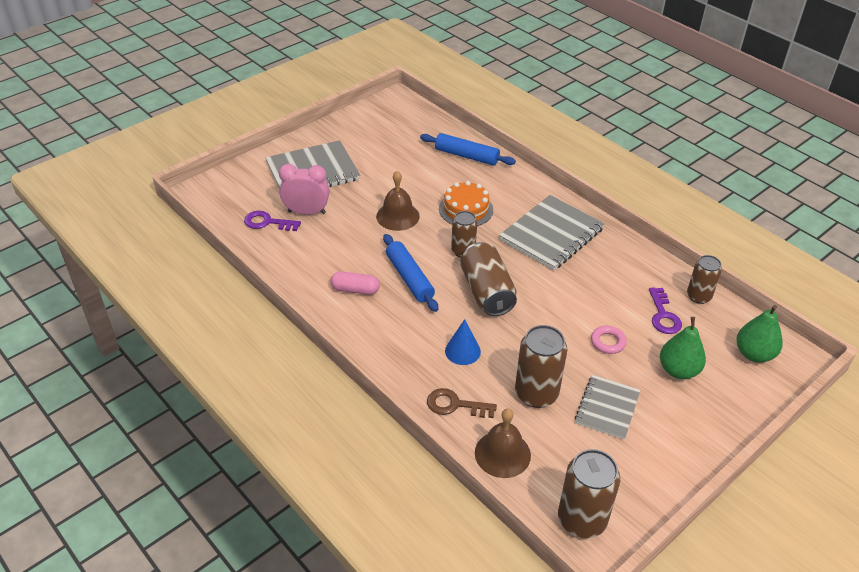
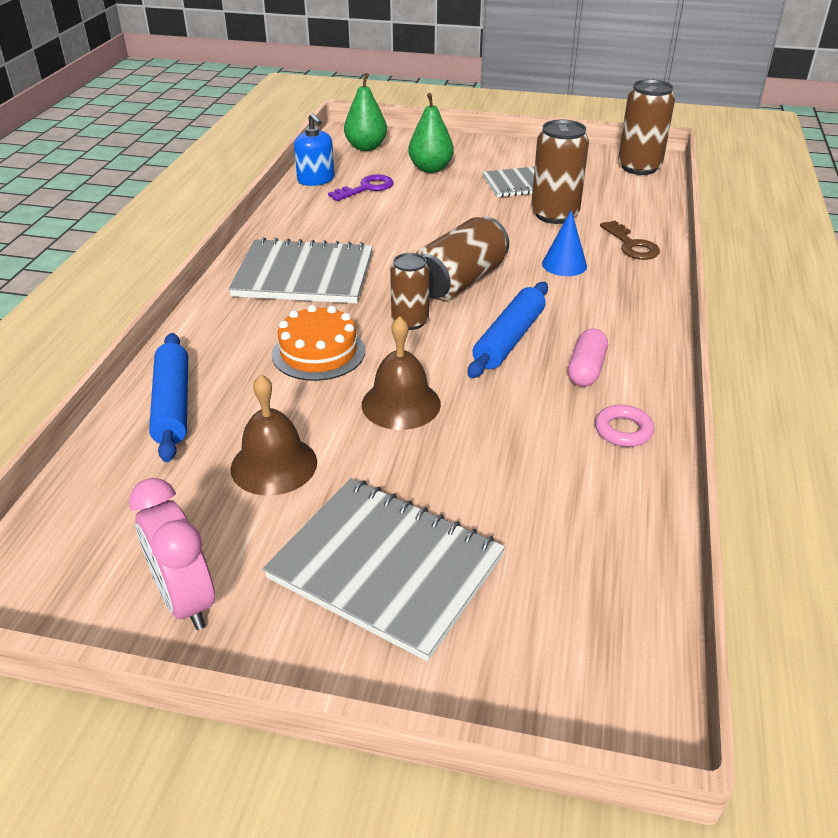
camera: 125 degrees left, 5 degrees down
(267, 222) = (580, 536): purple key -> none
(306, 212) = (501, 504): pink clock -> pink clock (185, 600)
(355, 290) = (586, 369): pink capsule -> pink capsule turned 45 degrees clockwise
(502, 454) = (640, 209): brown bell -> brown bell (274, 465)
(608, 342) = (440, 202): pink ring -> pink ring (623, 430)
(698, 296) = (316, 180): brown can -> blue soap dispenser

